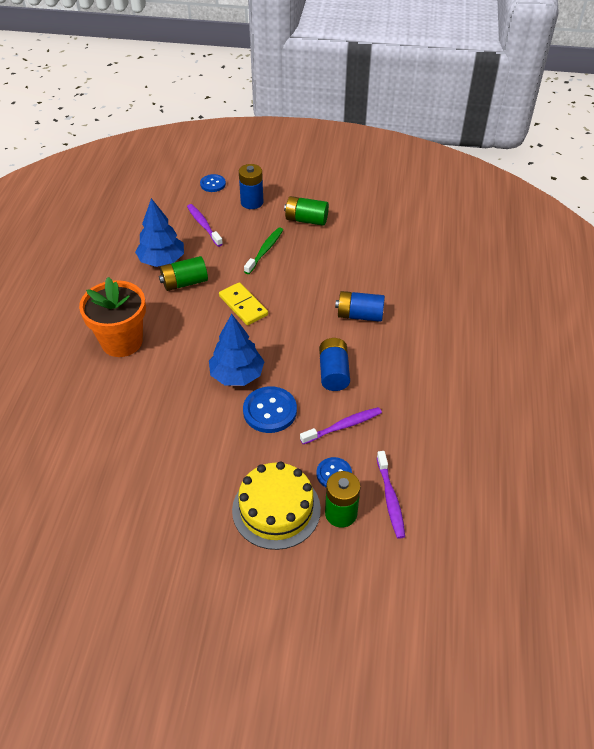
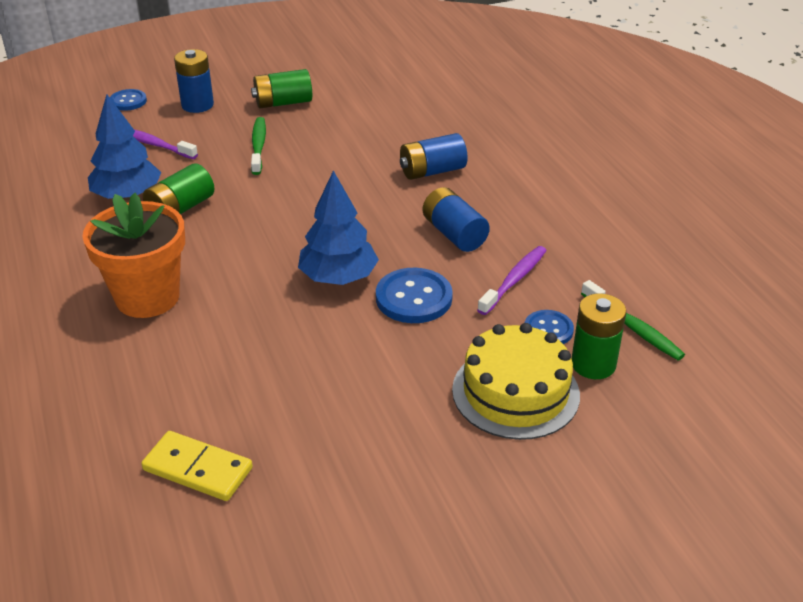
camera: 30 degrees left, 10 degrees down
(243, 305) = (281, 207): yellow domino -> yellow domino (198, 469)
(390, 498) = (632, 327): purple toothbrush -> green toothbrush

